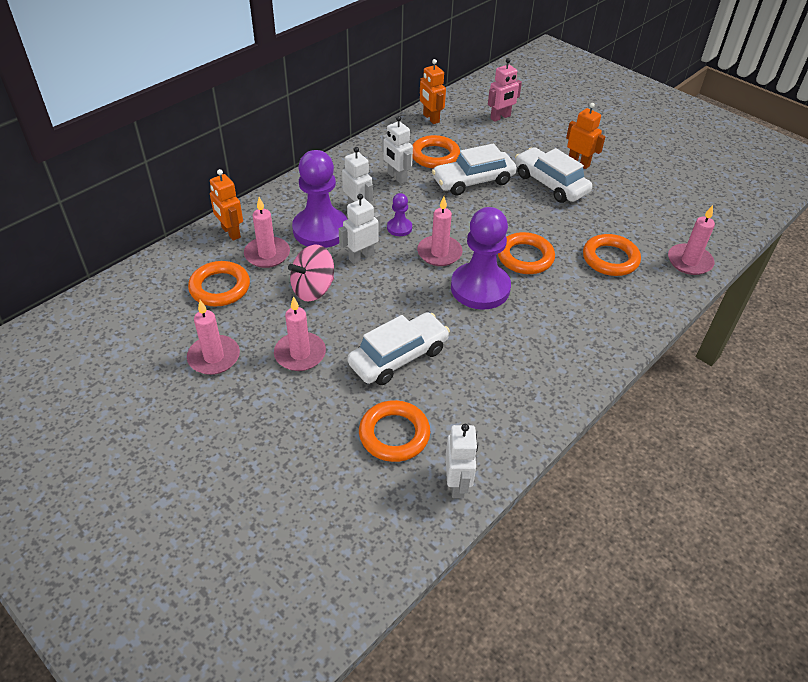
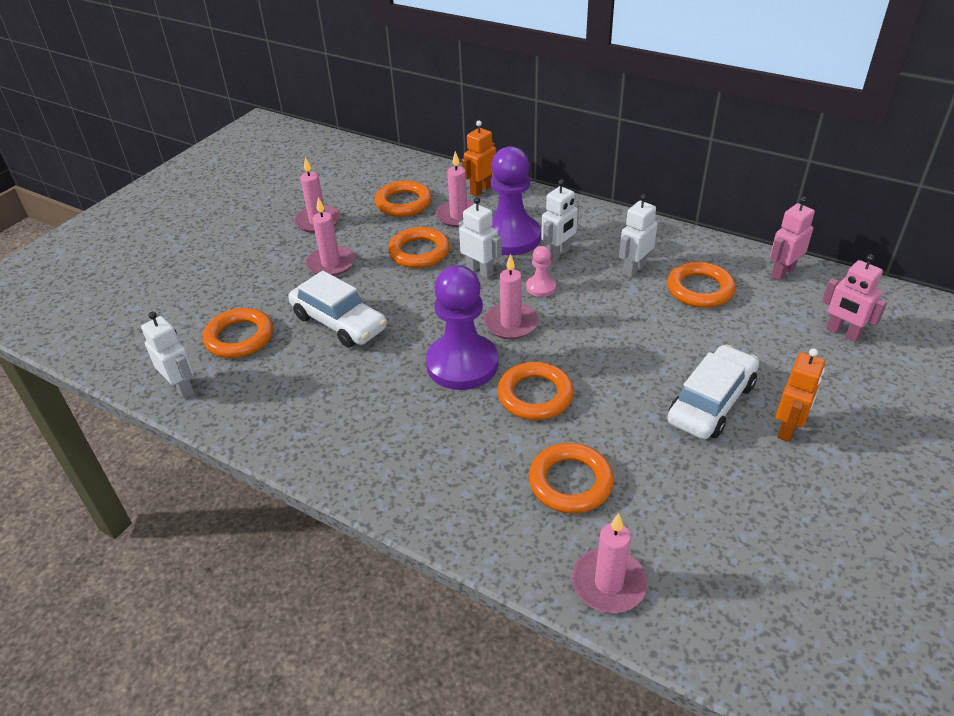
camera: 80 degrees right, 5 degrees down
(313, 289) = (419, 252): pink spinning top -> orange ring
(399, 228) = (541, 287): purple pawn -> pink pawn
(431, 118) = (782, 272): orange robot -> pink robot
(457, 484) = (182, 388): white robot -> white robot turned 120 degrees counterclockwise
(473, 181) = (668, 329): white car -> none

